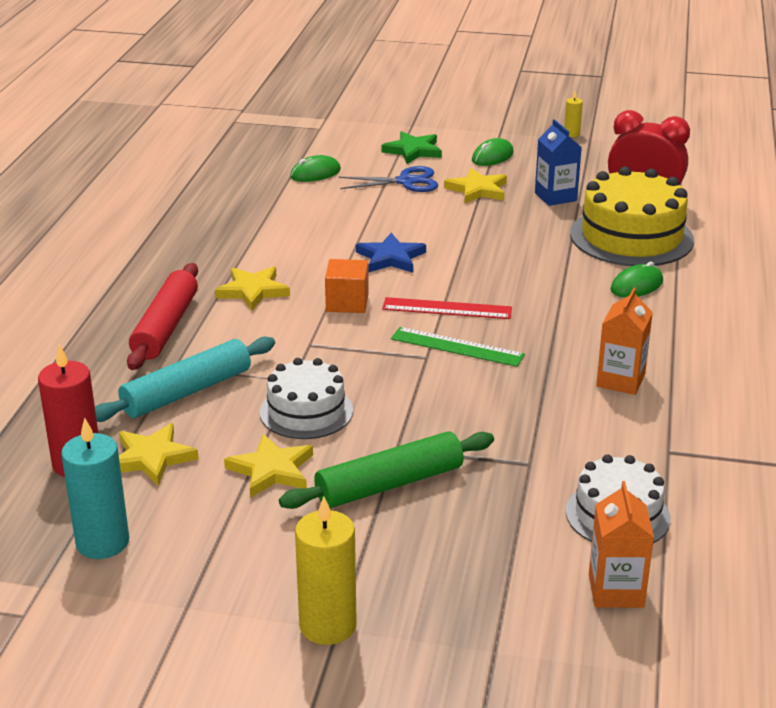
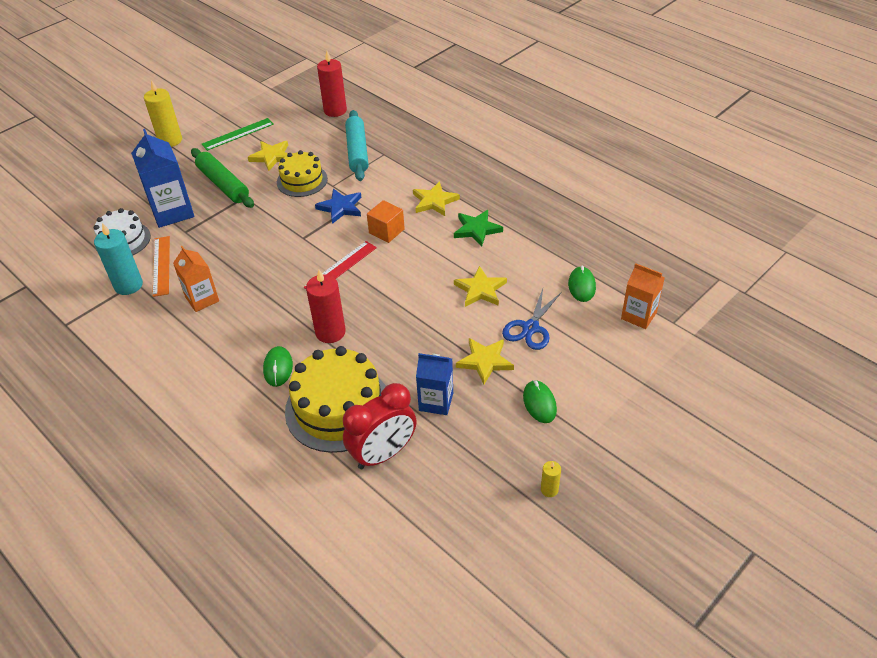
camera: 125 degrees right, 15 degrees up
(102, 542) = (277, 105): turquoise candle -> turquoise candle (128, 285)
(152, 458) = (317, 129): yellow star -> yellow star (480, 290)
(165, 327) = (425, 161): red rolling pin -> none
(306, 411) = (302, 180): white cake -> yellow cake
(390, 258) = (422, 270): blue star -> blue star (340, 207)
(390, 484) = (223, 184): green rolling pin -> green rolling pin turned 45 degrees counterclockwise
(413, 151) = (586, 358): green star -> green star (476, 229)
(457, 347) = (299, 253): green ruler -> green ruler (238, 134)
(505, 501) = (172, 212): none -> blue carton
(550, 276) = (330, 332): none -> red candle
(614, 446) = (161, 265): none -> orange ruler
(616, 591) = (90, 216): orange carton -> orange carton (638, 315)

